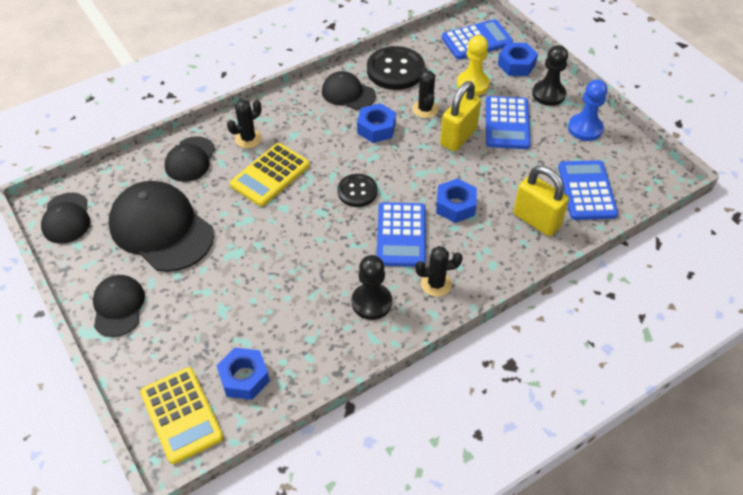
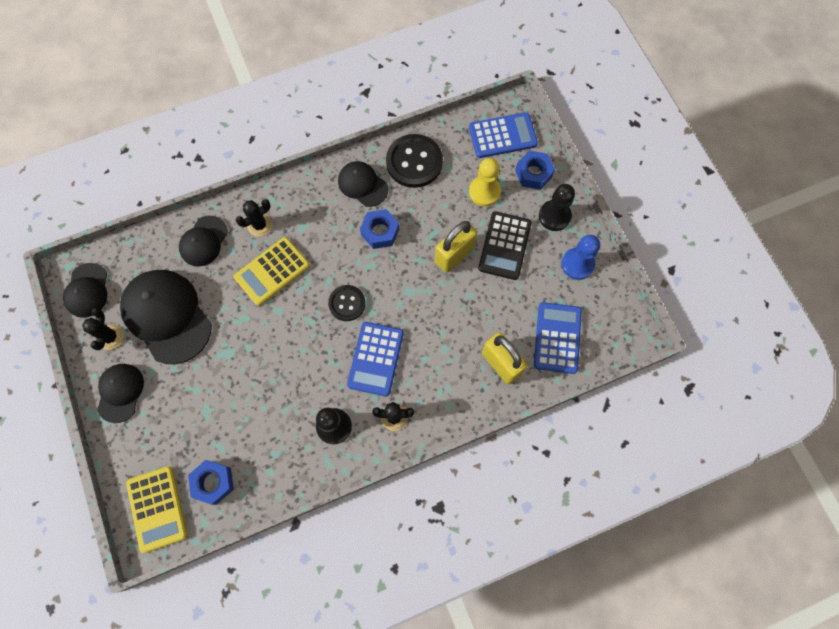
camera: 10 degrees right, 20 degrees up
(425, 109) = (431, 216): black cactus -> black cactus (110, 337)
(455, 206) = (432, 334): blue nut -> none
(507, 123) = (504, 246): blue calculator -> black calculator

